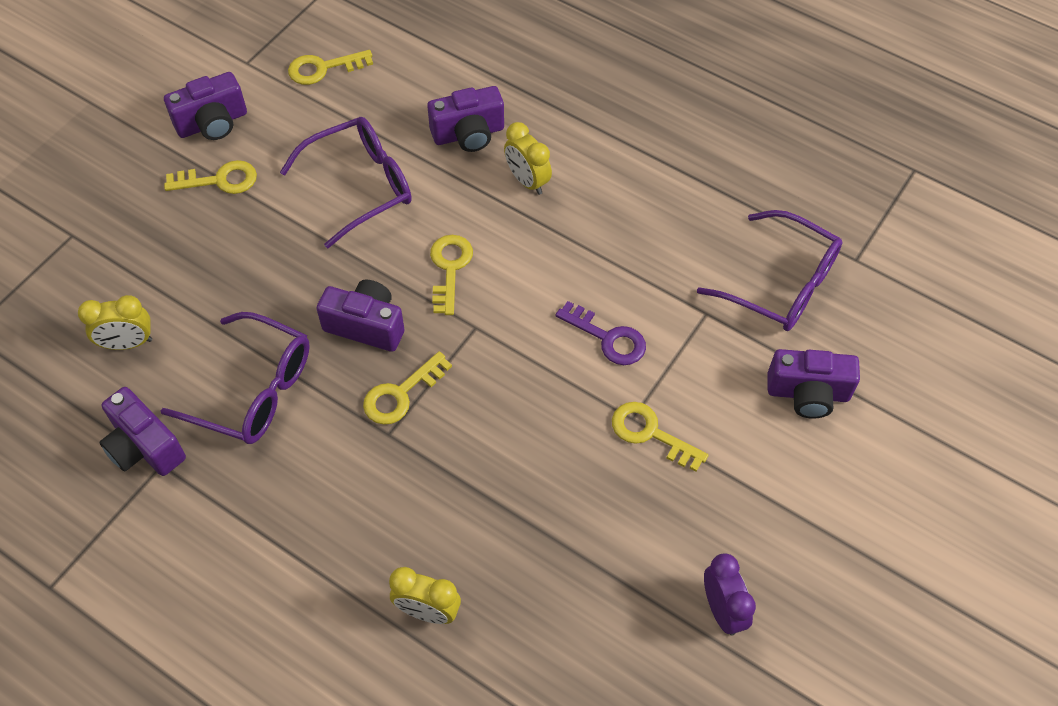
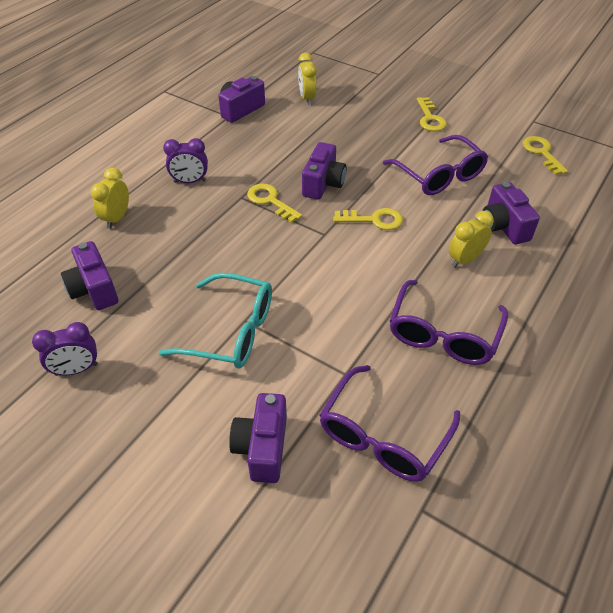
camera: 90 degrees right, 10 degrees down
(212, 123) = (476, 112): purple camera -> purple camera (94, 289)
(252, 390) = (275, 142): purple glasses -> purple glasses (443, 333)
(343, 511) = (190, 181): none -> purple clock
(608, 338) = (317, 307): purple key -> none
(650, 433) = (230, 331): yellow key -> turquoise glasses

